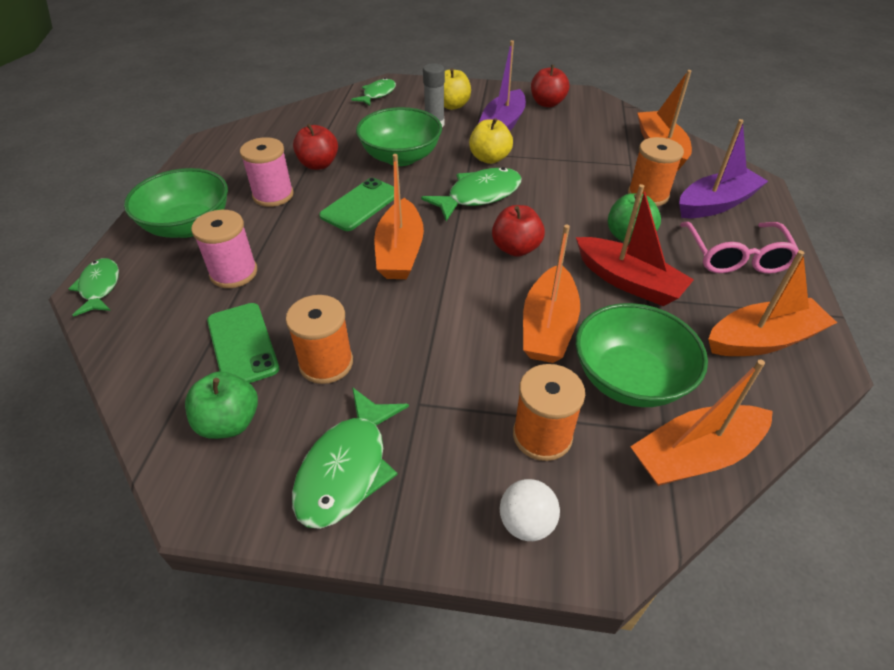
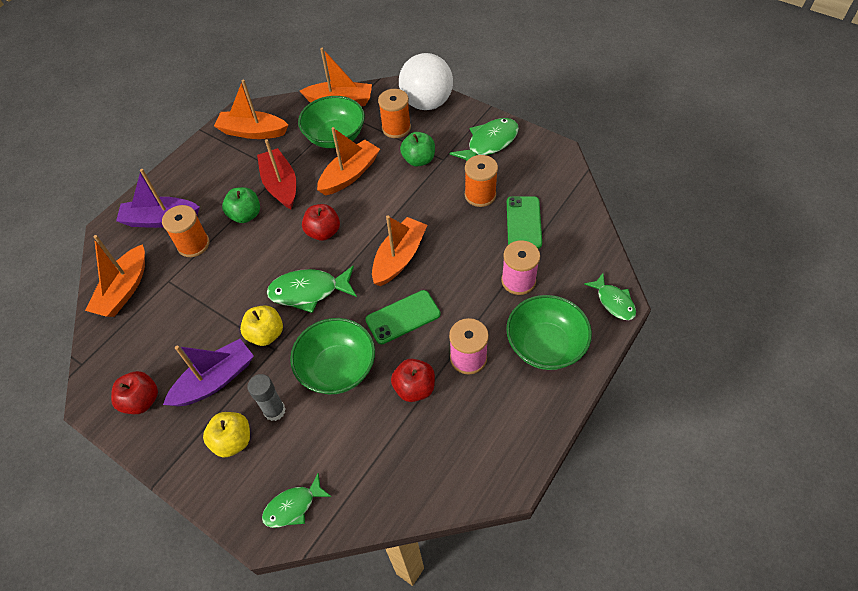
camera: 150 degrees left, 10 degrees up
(100, 287) = (613, 302): green fish -> green fish turned 45 degrees counterclockwise
(229, 422) = (539, 181): green apple -> green apple (419, 160)
(526, 523) = (427, 103): white ball -> white ball, size x2.15
(736, 257) = (203, 178): pink glasses -> none

